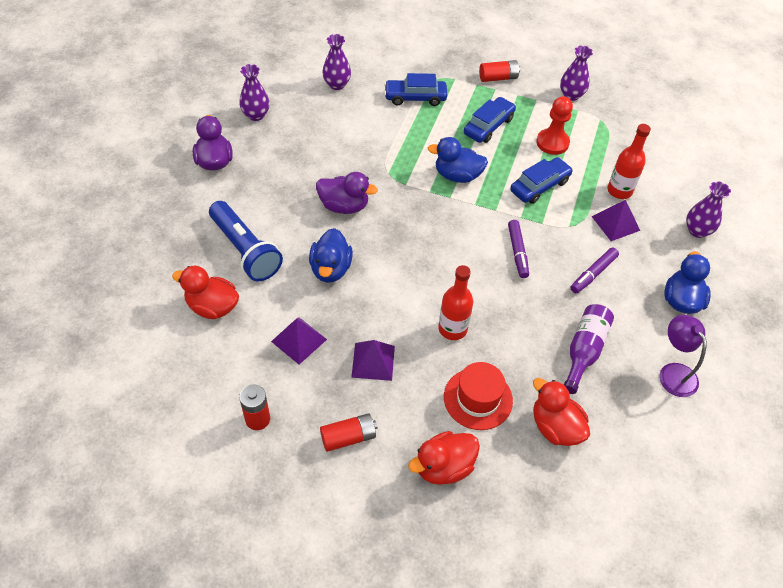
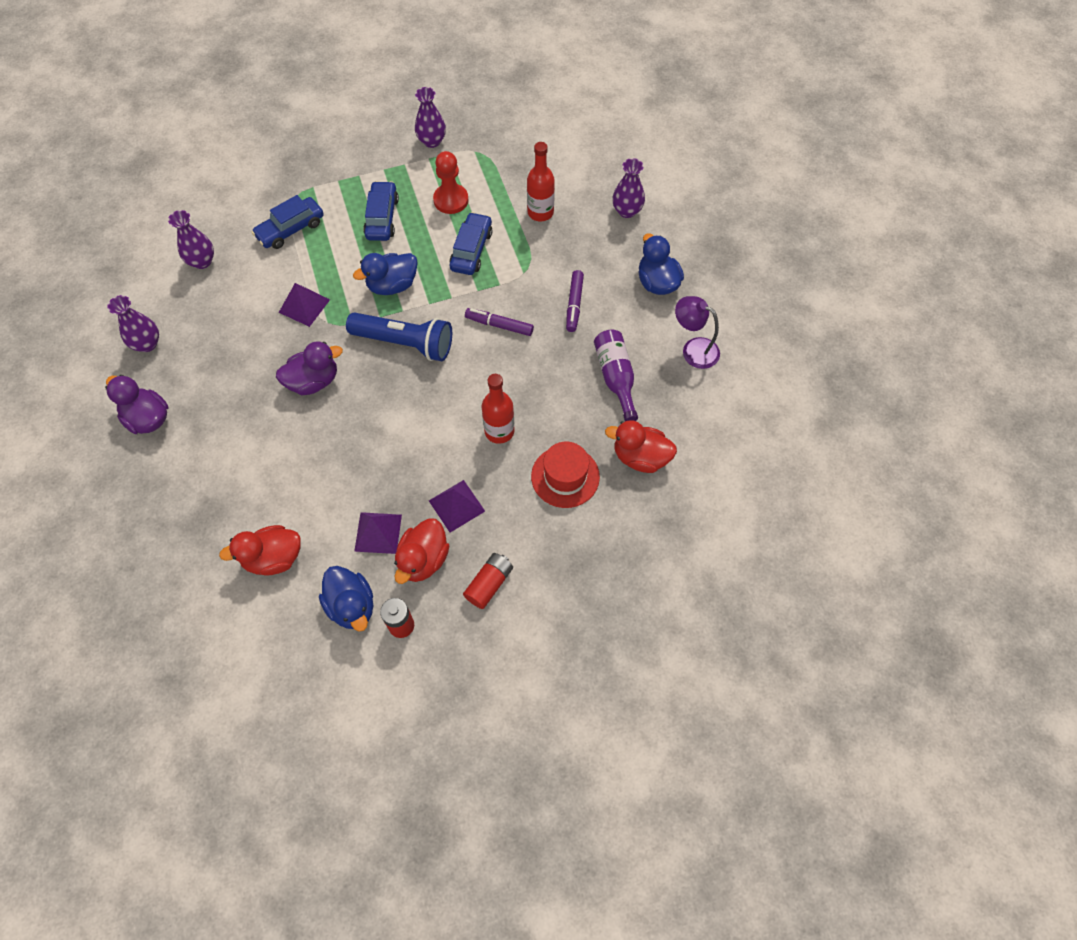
camera: 35 degrees left, 10 degrees up
(245, 250) = (257, 485): blue flashlight -> blue flashlight (405, 343)
(330, 269) = (351, 449): blue duck -> blue duck (352, 606)
(443, 467) = (582, 552): red duck -> red duck (423, 559)
(498, 78) = (352, 162): red battery -> none
(517, 252) = (499, 325): purple marker -> purple marker turned 150 degrees clockwise
(615, 223) = (559, 245): purple pyramid -> purple pyramid (304, 305)

